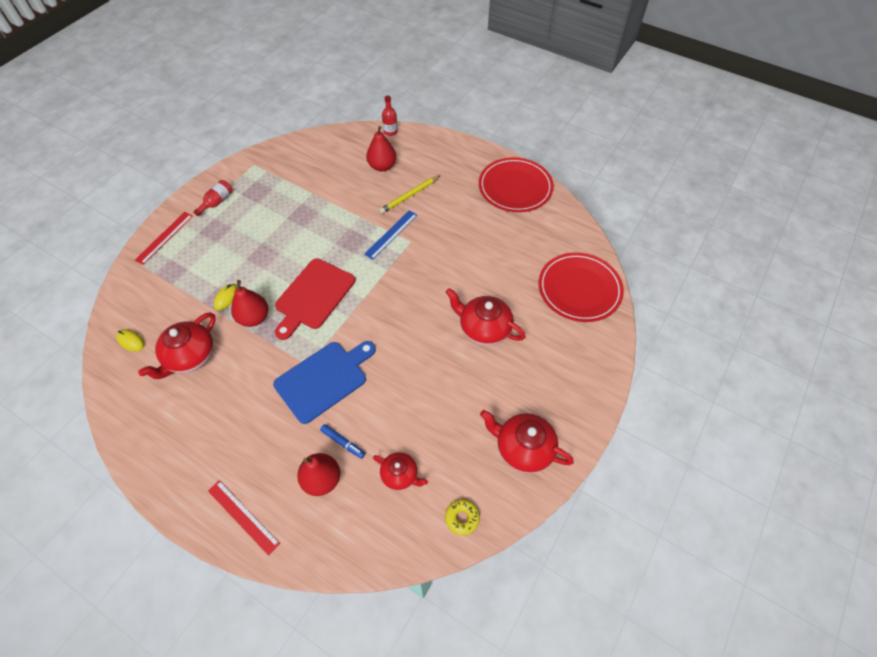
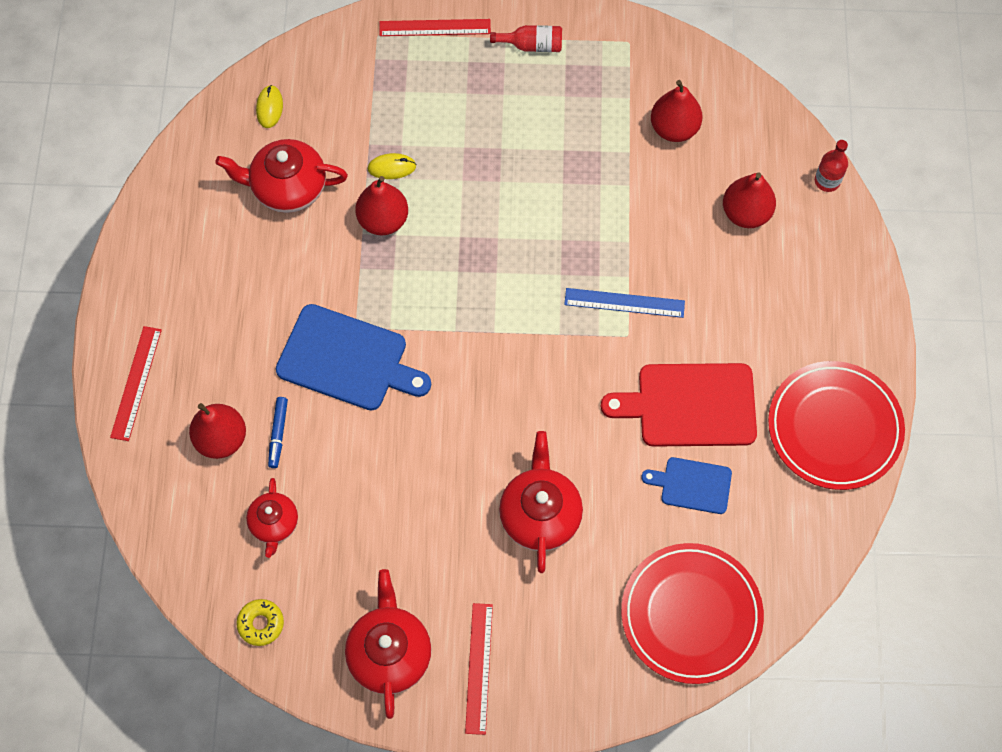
camera: 60 degrees right, 10 degrees up
(313, 296) = (458, 268): red cutting board -> red cutting board (690, 405)
(315, 170) = (674, 128): none -> red pear
(409, 196) = (713, 285): yellow pencil -> none
(509, 255) = (692, 485): none -> blue cutting board
(557, 404) = (479, 668): none -> red ruler

